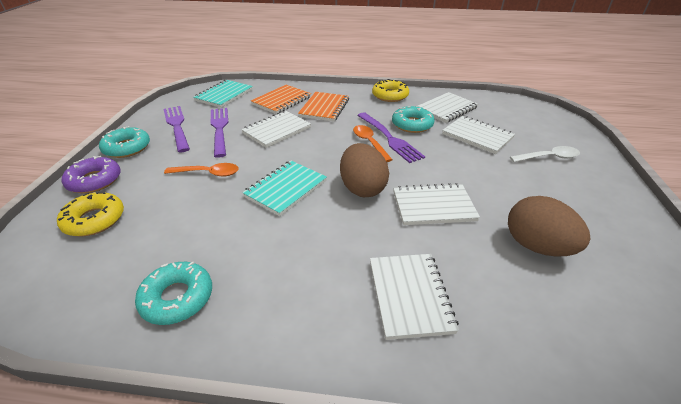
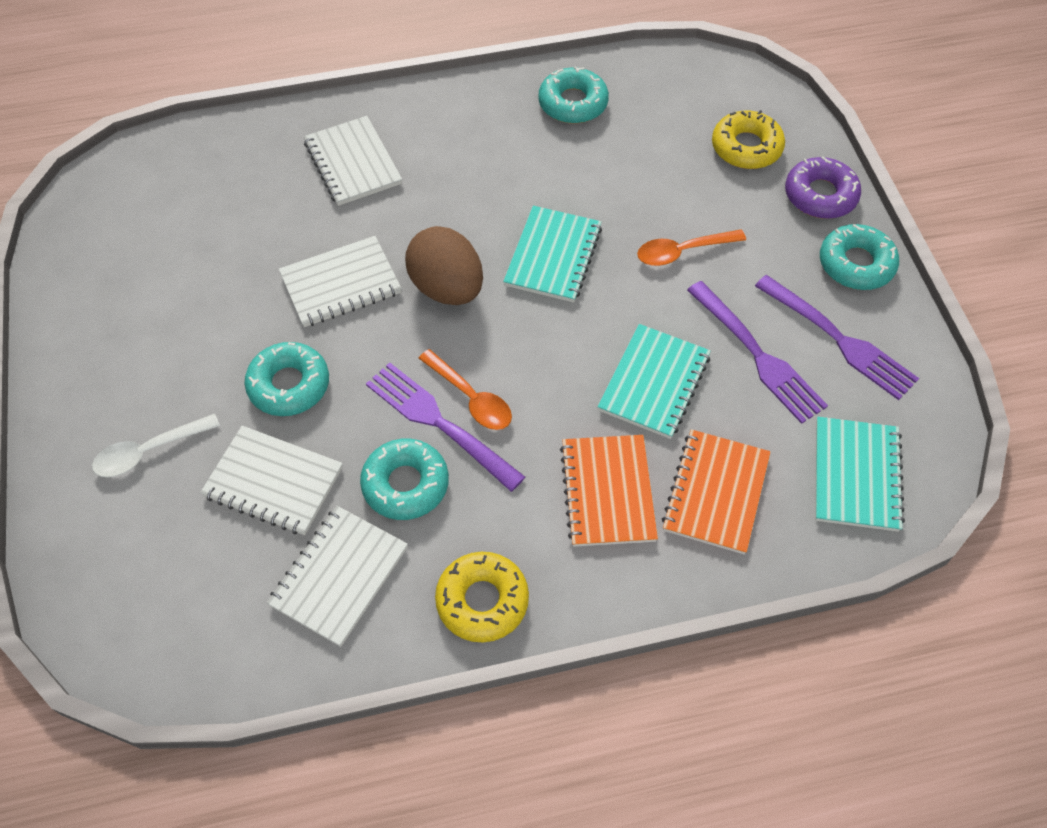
camera: 160 degrees right, 20 degrees up
(276, 130) = (654, 383): white notebook -> turquoise notebook
(470, 166) = (289, 385): none -> turquoise donut
(537, 246) = (211, 257): brown egg -> none

